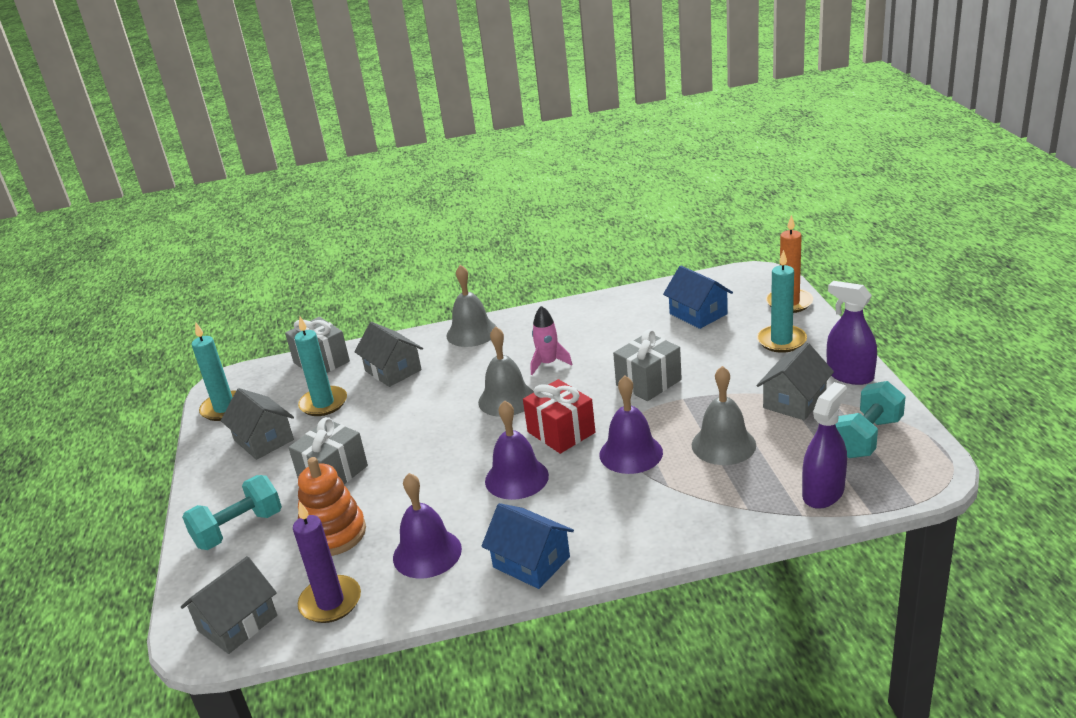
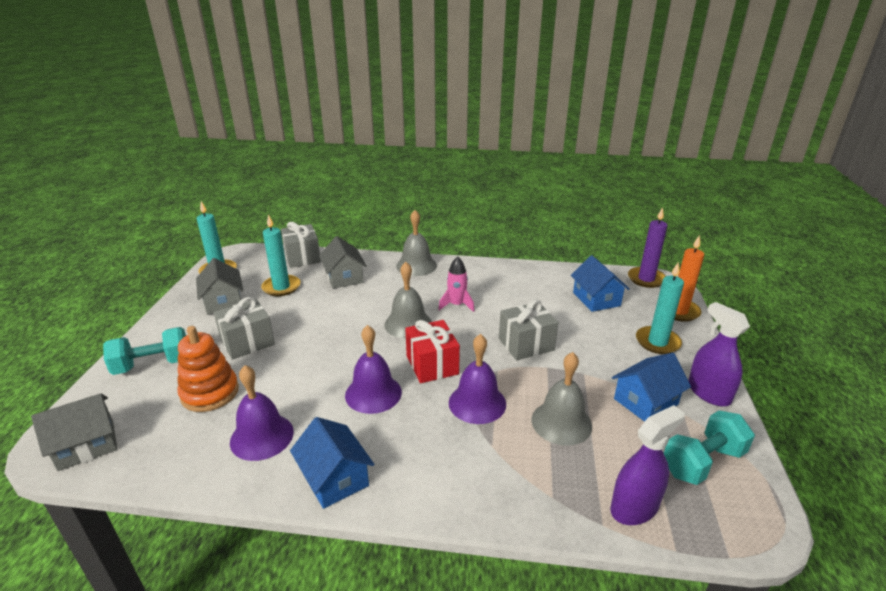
camera: 15 degrees right, 0 degrees up
(330, 602) = (161, 453): purple candle -> purple candle (646, 279)
(794, 401) = (645, 401): grey house -> blue house

